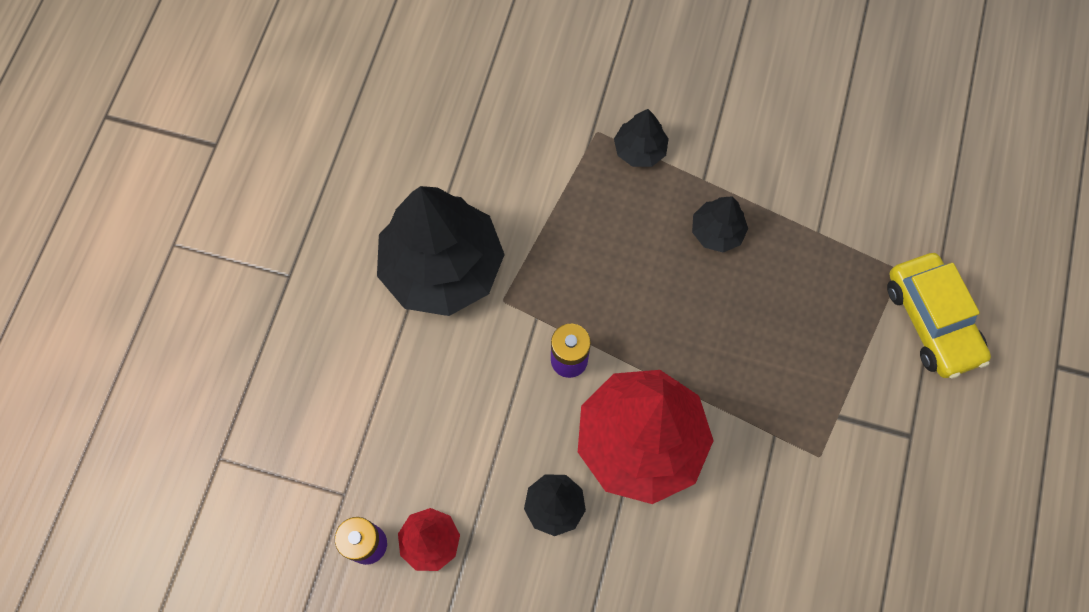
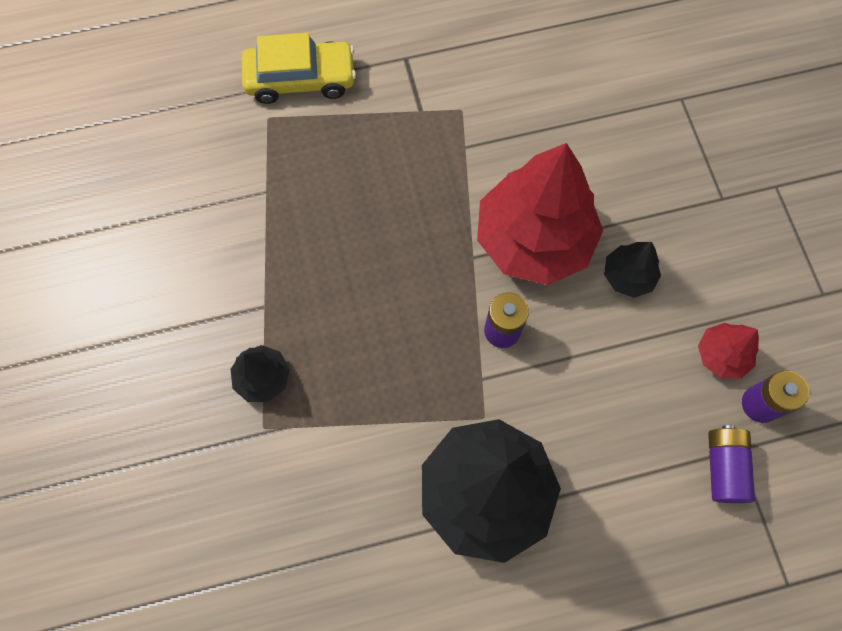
camera: 120 degrees left, 0 degrees up
(338, 472) = (724, 467): none -> purple battery
(716, 231) = (311, 271): black tree -> none
(931, 321) = (301, 79): yellow car -> yellow car turned 45 degrees clockwise

